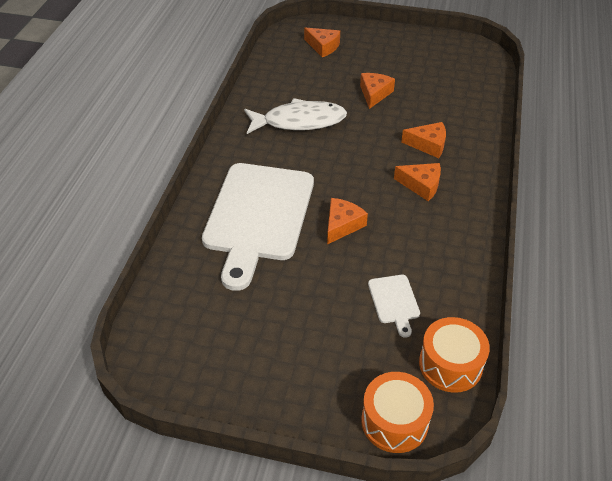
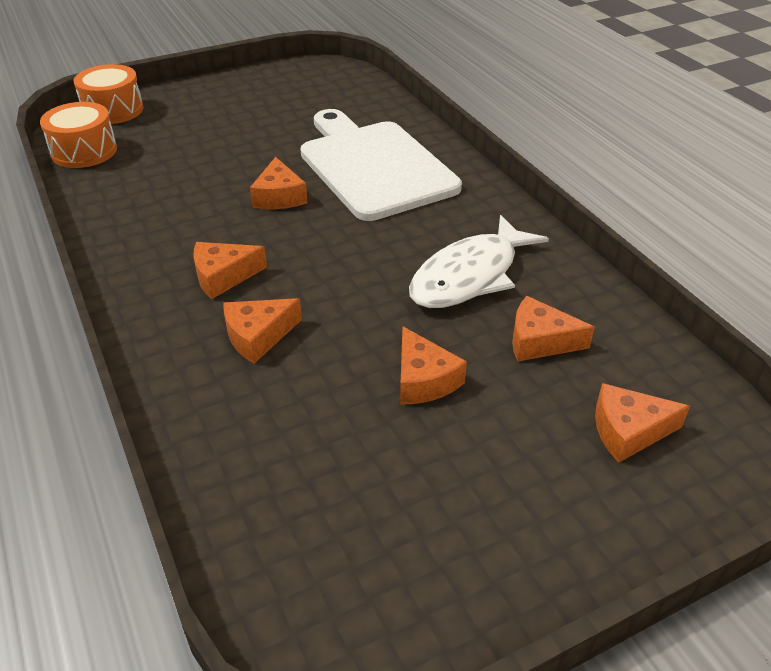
camera: 140 degrees right, 5 degrees down
(310, 83) = (539, 341): none -> orange cheese
(394, 301) = (167, 166): white cutting board -> none

